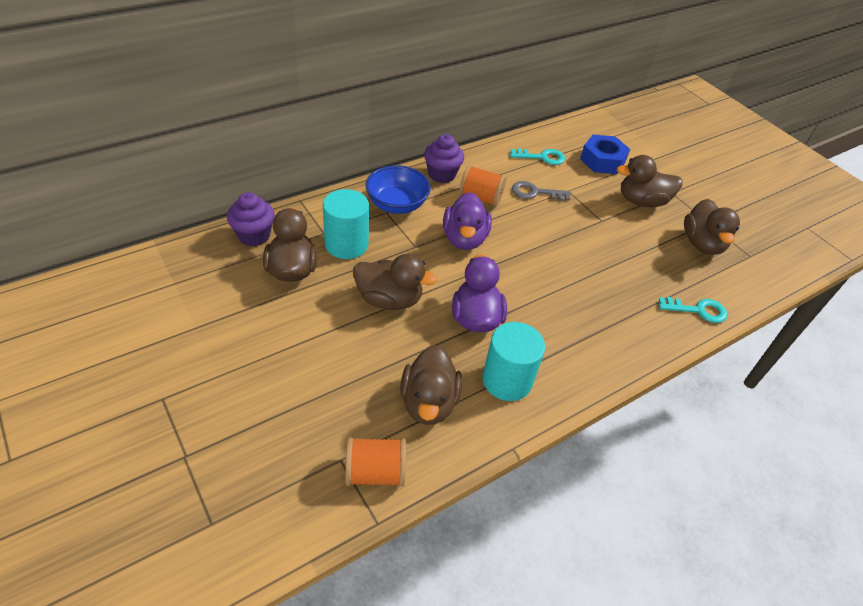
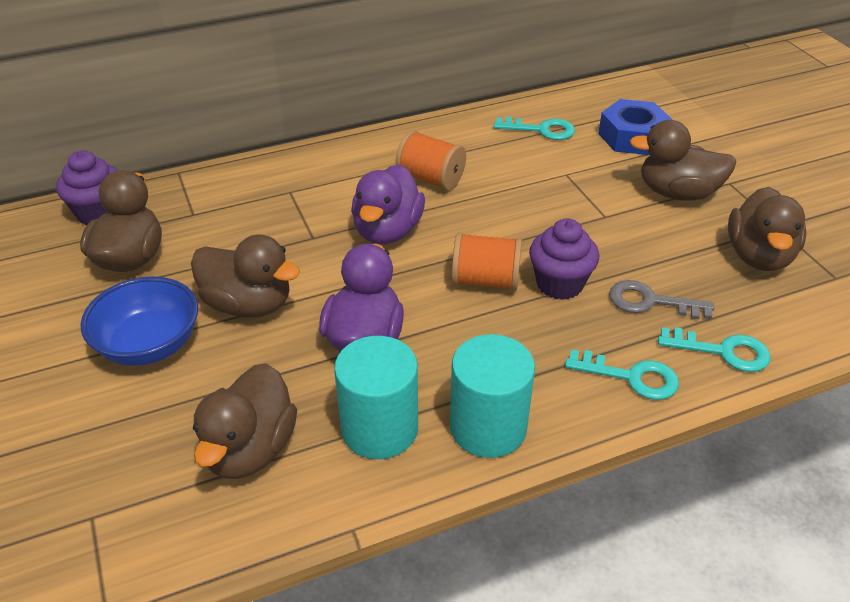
camera: 15 degrees right, 5 degrees down
(346, 244) = (217, 230): turquoise cylinder -> turquoise cylinder (488, 427)
(375, 472) = (132, 541): orange spool -> orange spool (485, 281)
(397, 205) = (307, 183): blue bowl -> blue bowl (149, 345)
(441, 175) = (386, 147): purple cupcake -> purple cupcake (559, 284)
(535, 192) = (515, 175): grey key -> grey key (651, 302)
(649, 332) = (631, 377): none -> turquoise key

